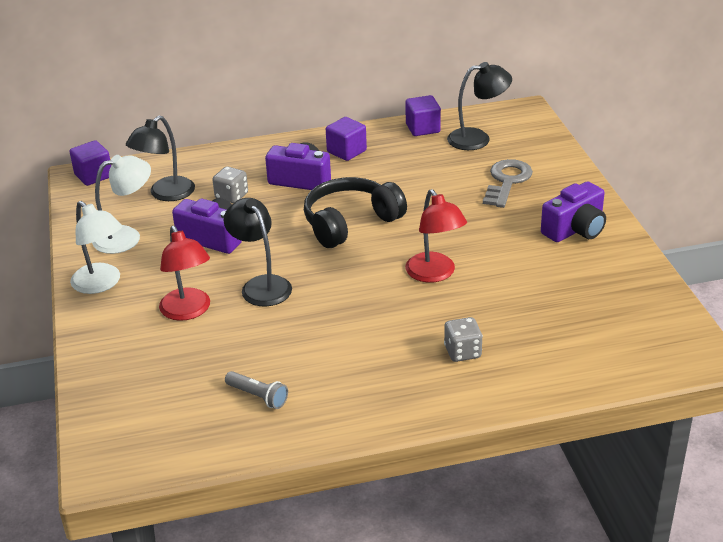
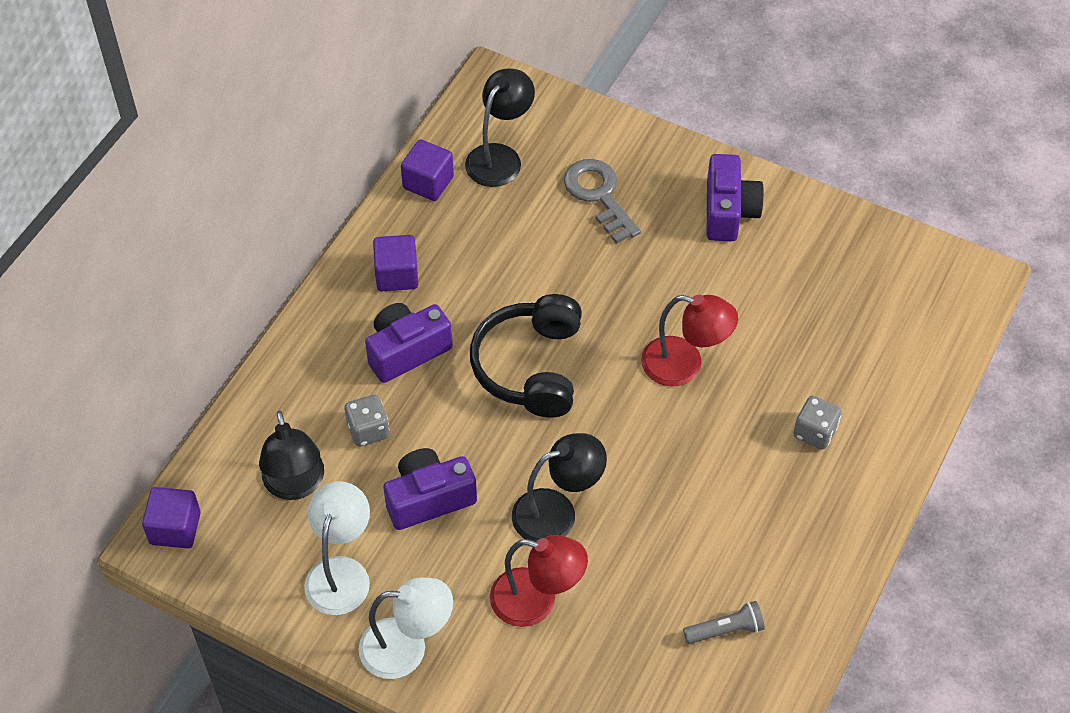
camera: 50 degrees left, 20 degrees up
(261, 285) = (557, 512): black lamp -> black lamp turned 150 degrees clockwise

